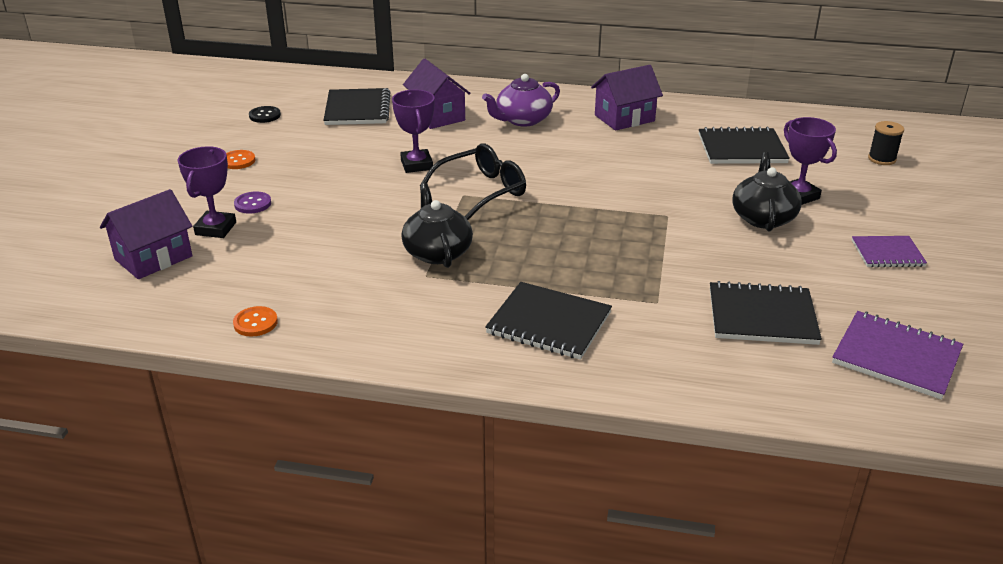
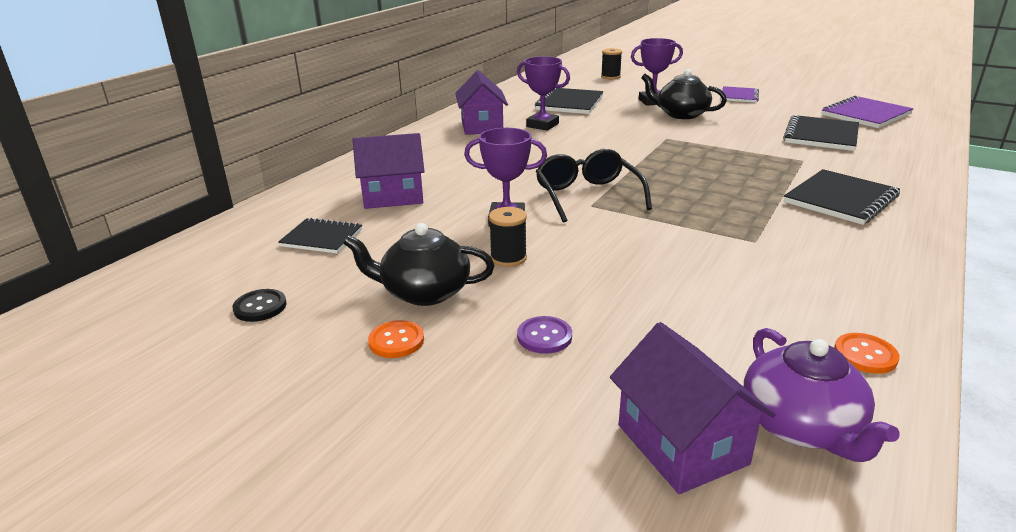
camera: 70 degrees left, 5 degrees down
(215, 228) = (606, 374): purple trophy -> purple trophy (542, 125)
(353, 176) = (508, 258): none -> black spool
(357, 109) = (322, 238): black notebook -> black notebook, size x0.64
(437, 252) = (708, 230): black teapot -> black teapot (424, 292)
(522, 120) = (445, 161): purple teapot -> purple teapot (801, 426)

